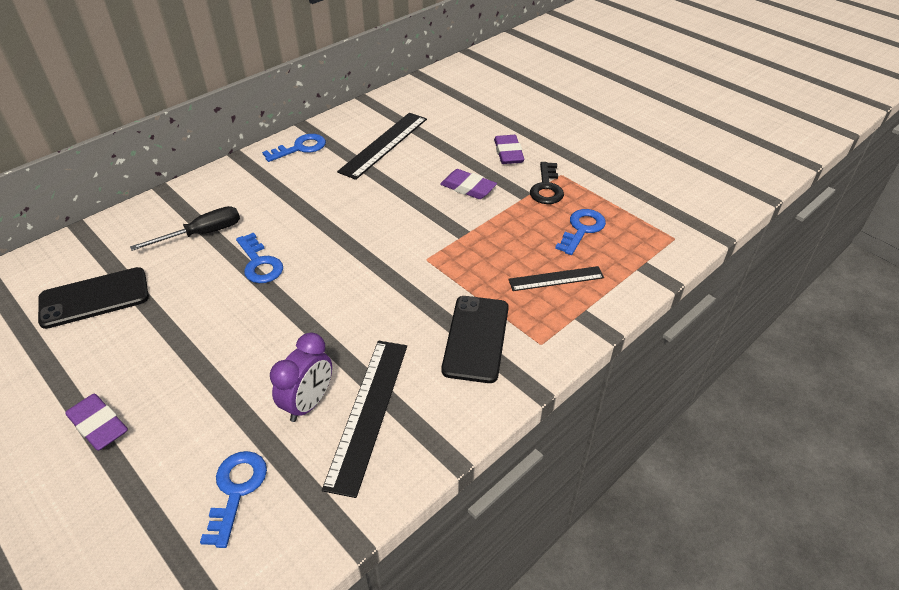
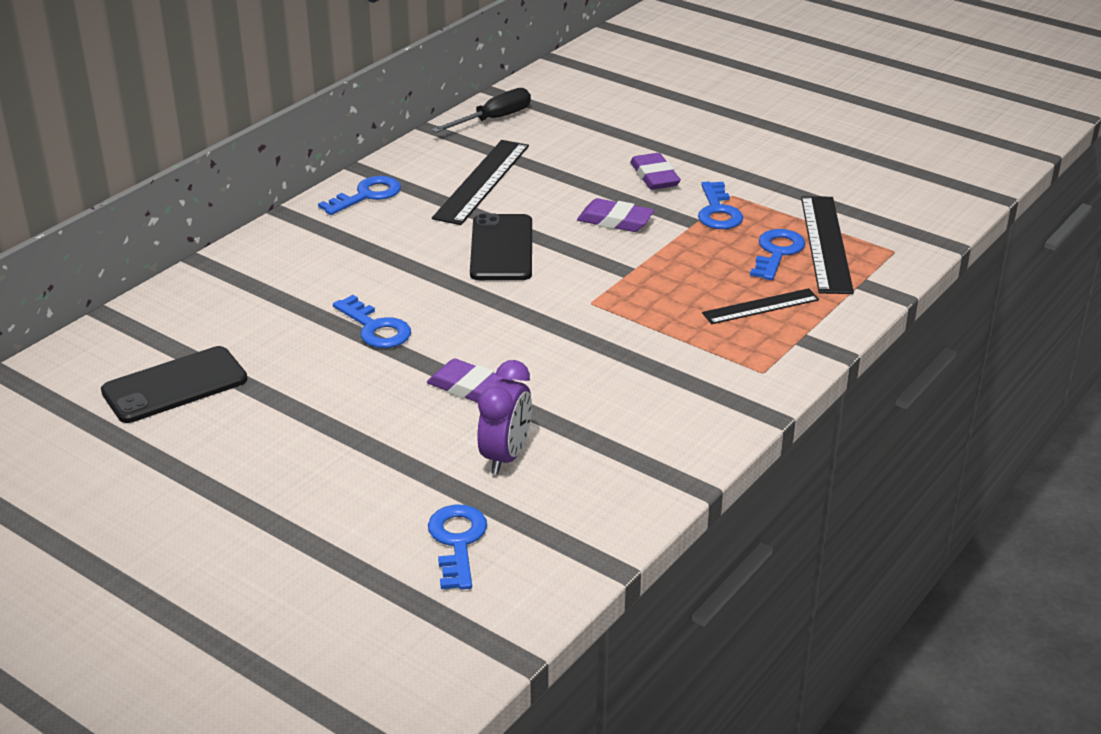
camera: 10 degrees left, 10 degrees down
(98, 425) = (257, 505): purple eraser -> purple eraser (470, 388)
(202, 234) = (282, 304): black screwdriver -> black screwdriver (493, 119)
(368, 412) = (581, 457): black ruler -> black ruler (826, 244)
(476, 338) = (683, 375): black phone -> black phone (501, 248)
(546, 188) = (718, 212): black key -> blue key

